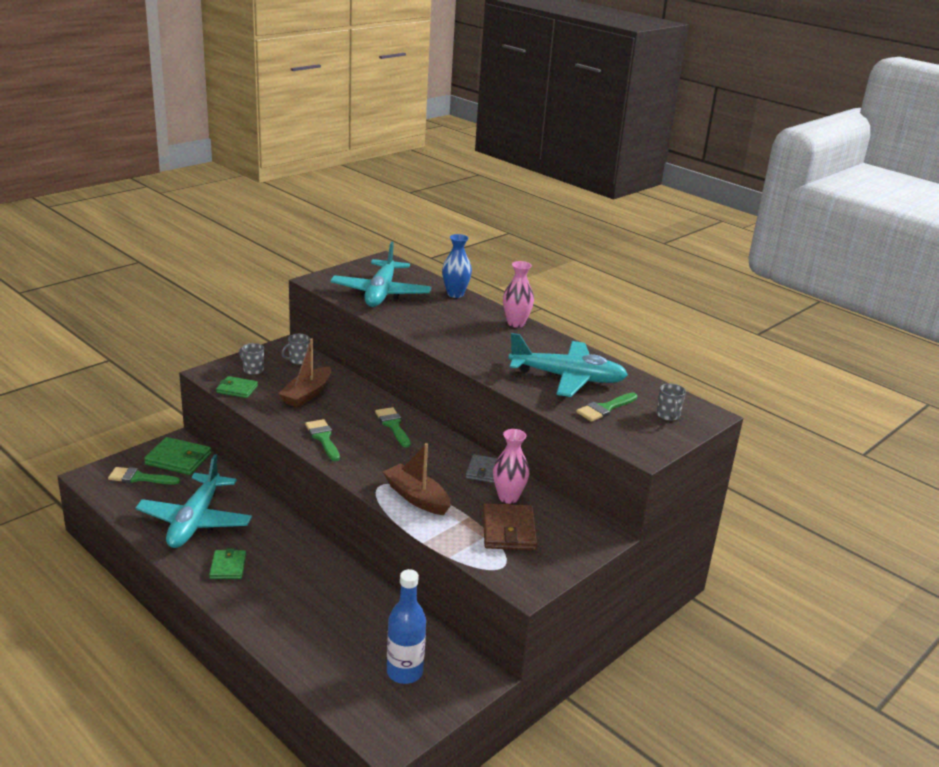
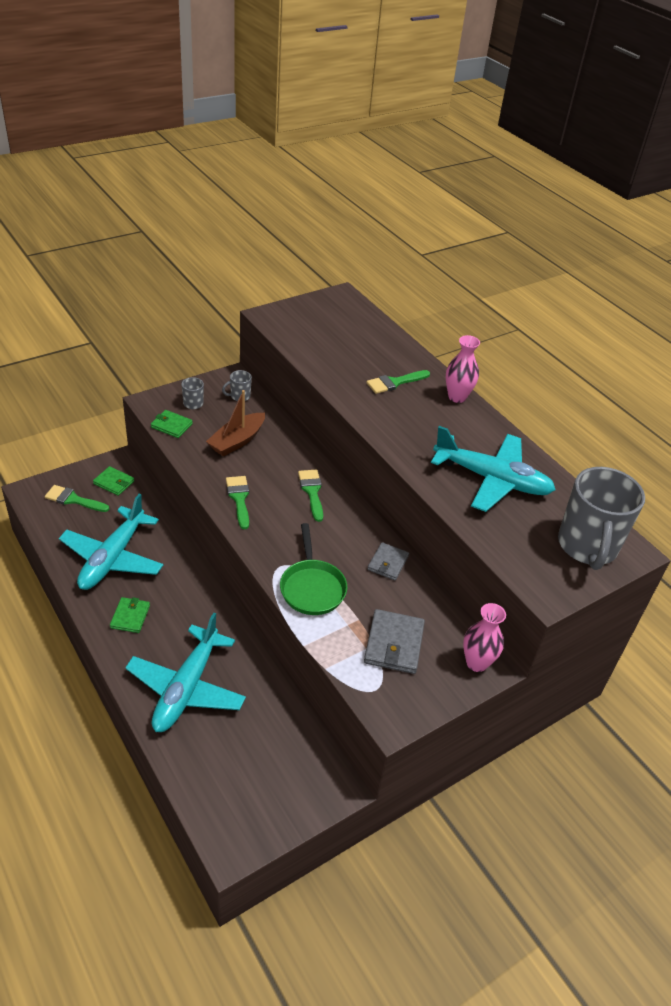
camera: 10 degrees right, 15 degrees up
(178, 459) = (114, 482): green wallet -> green wallet, size x0.64
(381, 293) = (327, 340): turquoise plane -> turquoise plane (186, 688)
(404, 672) = (266, 770): blue bottle -> none
(416, 497) = (312, 587): brown boat -> green pan
(455, 294) = (404, 349): blue vase -> none
(508, 497) = (404, 601): pink vase -> pink vase (476, 663)
(508, 530) = (394, 644): brown wallet -> grey wallet
(605, 409) = (521, 528): green brush -> green brush (394, 382)
(668, 416) = (587, 547): grey mug -> grey mug, size x2.41

